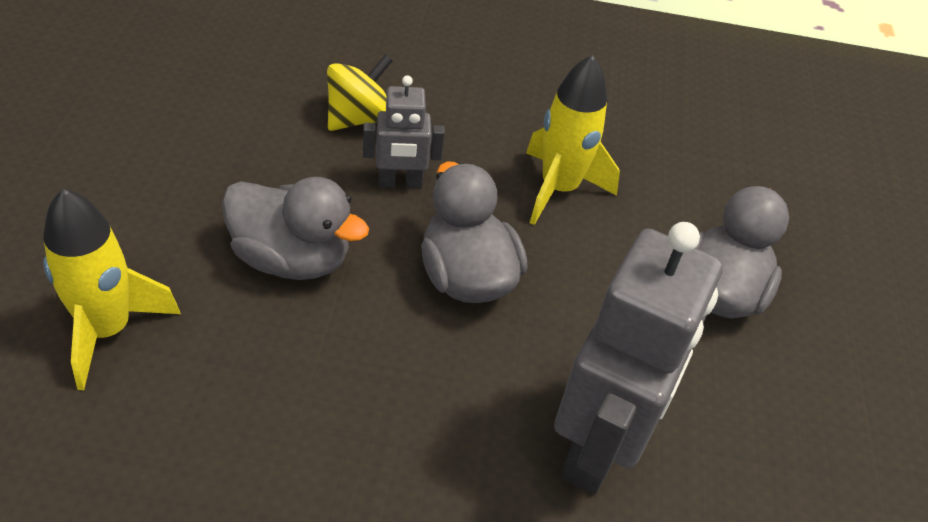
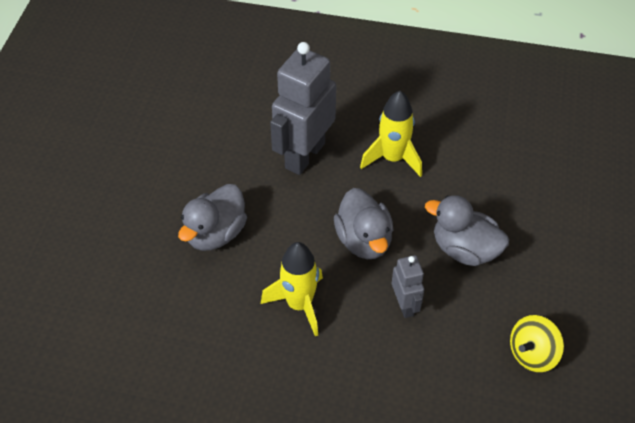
camera: 170 degrees left, 5 degrees up
(107, 330) = (549, 207): yellow rocket -> yellow rocket (392, 158)
(358, 118) = (438, 362): yellow spinning top -> yellow spinning top (532, 354)
(400, 183) = (405, 305): grey robot -> grey robot turned 75 degrees clockwise

